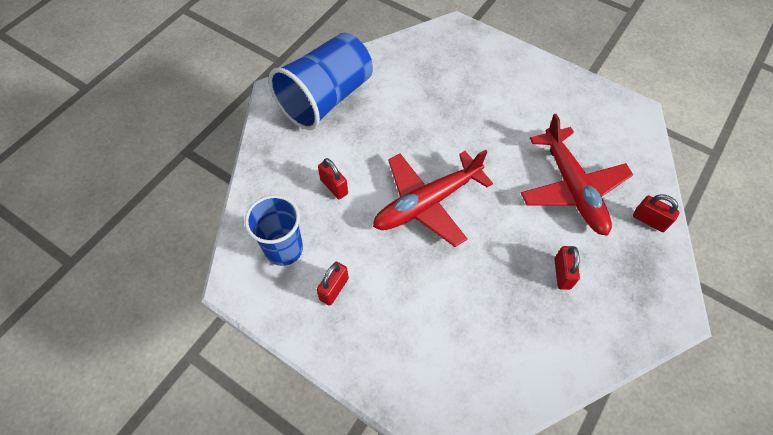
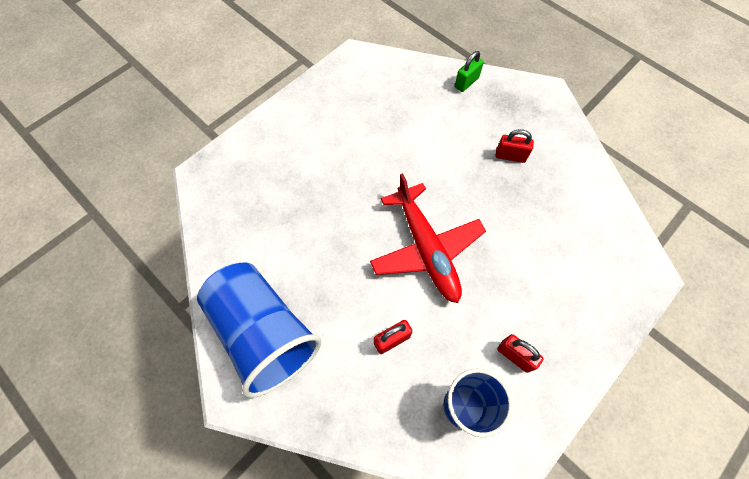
camera: 80 degrees left, 5 degrees up
(572, 188) = (427, 126): red plane -> none
(649, 220) = (466, 82): red padlock -> green padlock

